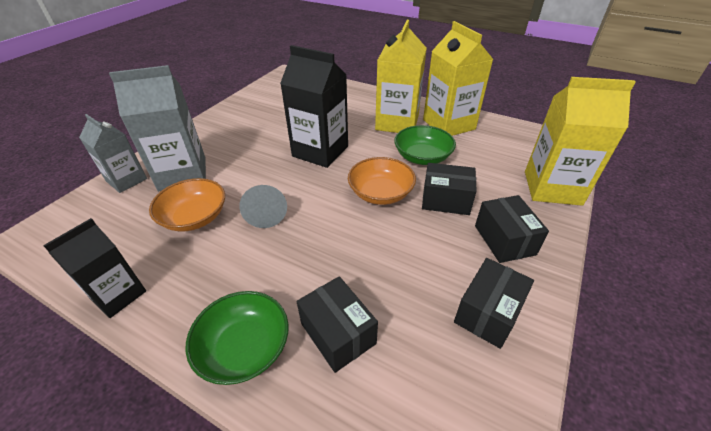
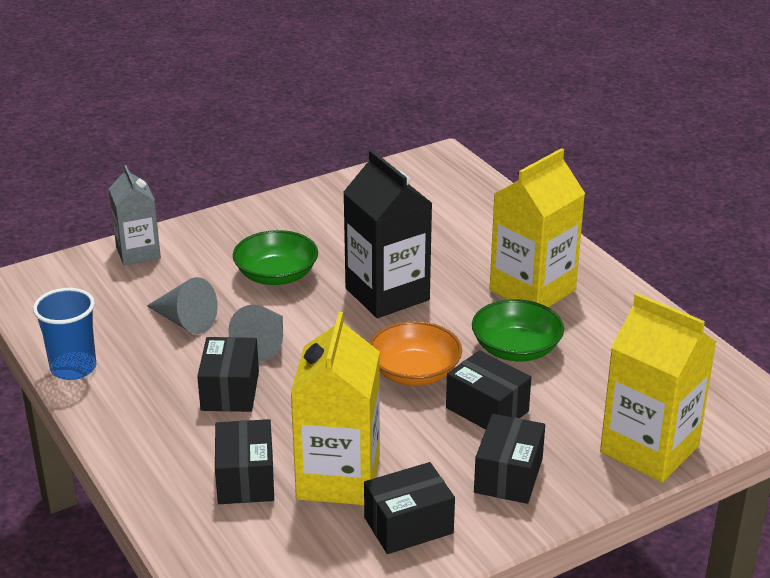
camera: 30 degrees right, 10 degrees down
(118, 295) = (73, 368): black carton -> blue cup
(183, 174) = (202, 266): grey carton -> none
(194, 217) = (185, 321): orange bowl -> grey cone
(244, 347) = (155, 454): green bowl -> green bowl (276, 275)
(268, 258) = (230, 391): none -> black box
(448, 124) = (607, 318): yellow carton -> yellow carton (338, 478)

